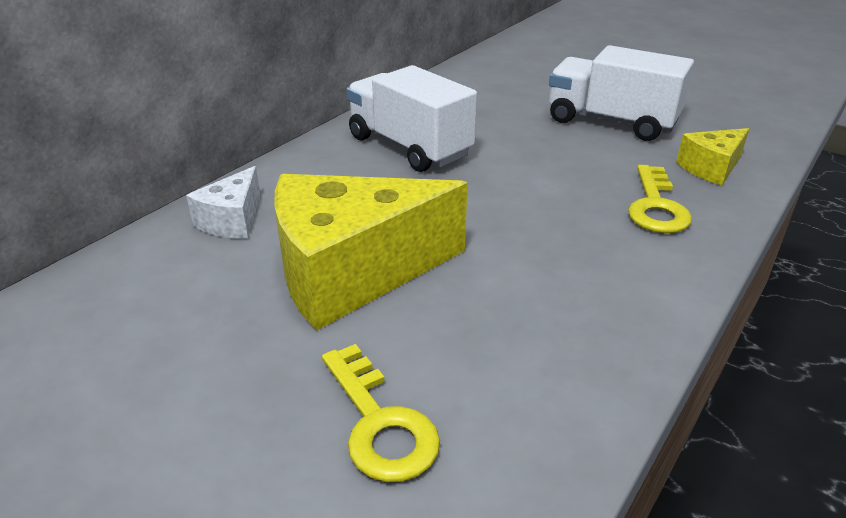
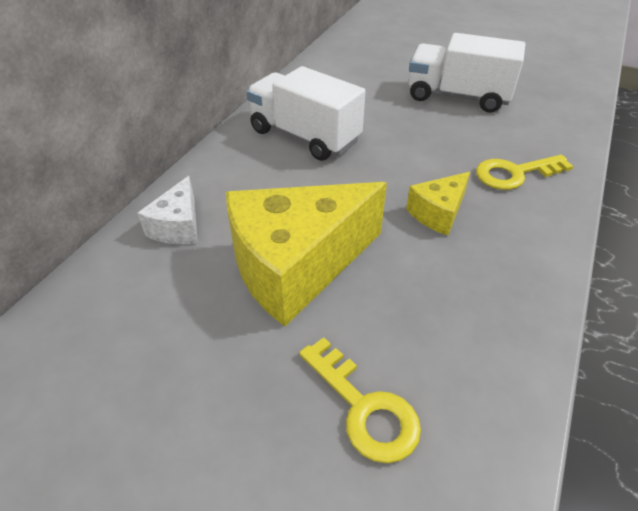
camera: 10 degrees left, 10 degrees up
(656, 206) = (515, 173): yellow key -> yellow key turned 75 degrees clockwise
(711, 168) = (545, 133): yellow cheese -> yellow cheese (438, 213)

